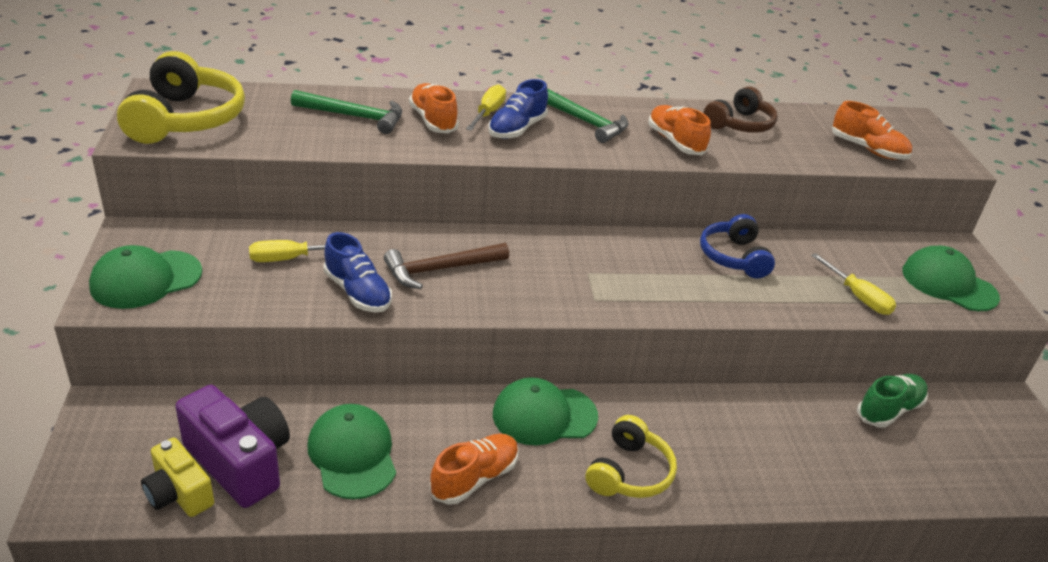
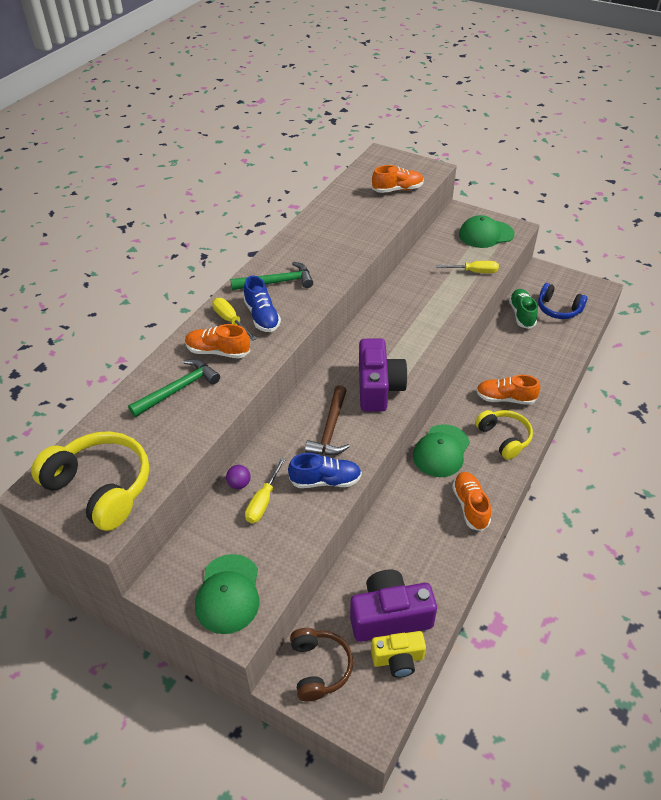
camera: 50 degrees left, 10 degrees up
(302, 234) = (239, 484): none -> purple ball
(352, 454) = (418, 555): green cap -> none
(545, 283) = (378, 388): none -> purple camera
(675, 142) = (332, 257): orange shoe -> orange shoe (505, 398)
(733, 257) = (410, 297): blue headphones -> blue headphones (558, 309)
(740, 124) = (334, 221): brown headphones -> brown headphones (319, 667)

